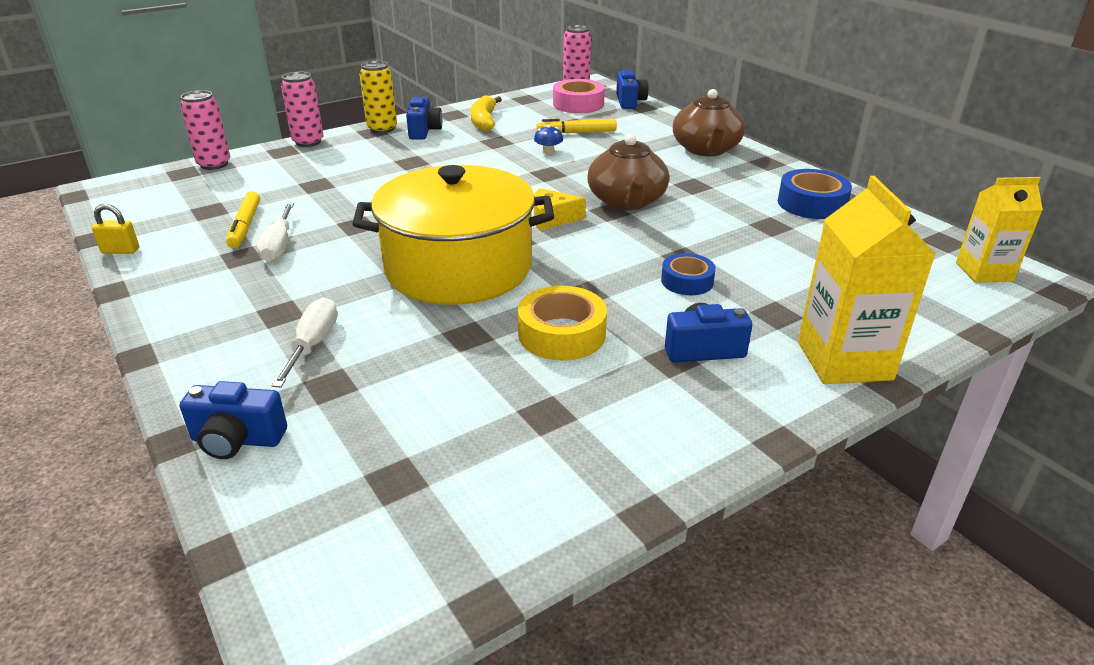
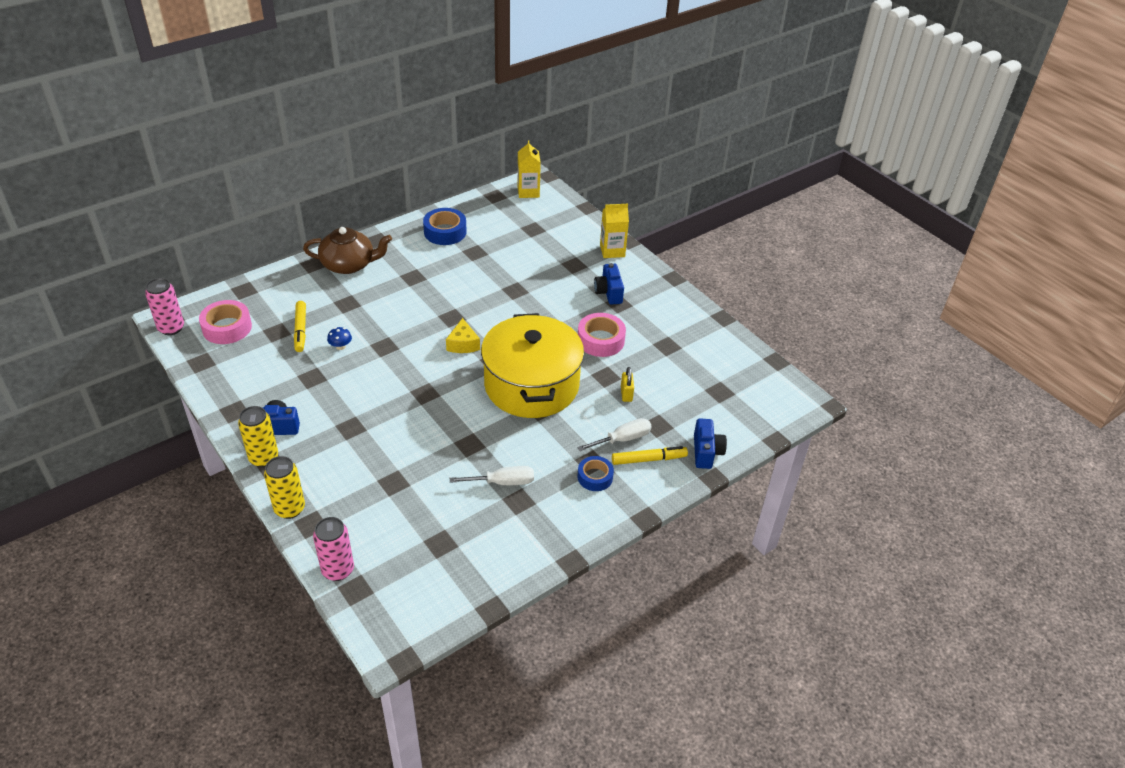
camera: 95 degrees left, 10 degrees up
(120, 251) = (512, 579): yellow padlock -> yellow padlock (626, 394)
(245, 226) = (471, 511): yellow marker -> yellow marker (649, 459)
(308, 142) = (289, 509): pink can -> yellow can
(313, 344) = (622, 439): white screwdriver -> white screwdriver turned 150 degrees clockwise
(484, 121) = (258, 388): yellow banana -> none
(562, 334) = (600, 340): yellow tape -> pink tape
(627, 201) = (437, 309): brown teapot -> none
(629, 102) = (229, 296): blue camera -> none
(687, 281) = (543, 291): blue tape -> blue tape (595, 477)
(844, 360) = (612, 251): yellow carton -> yellow carton, size x0.65

